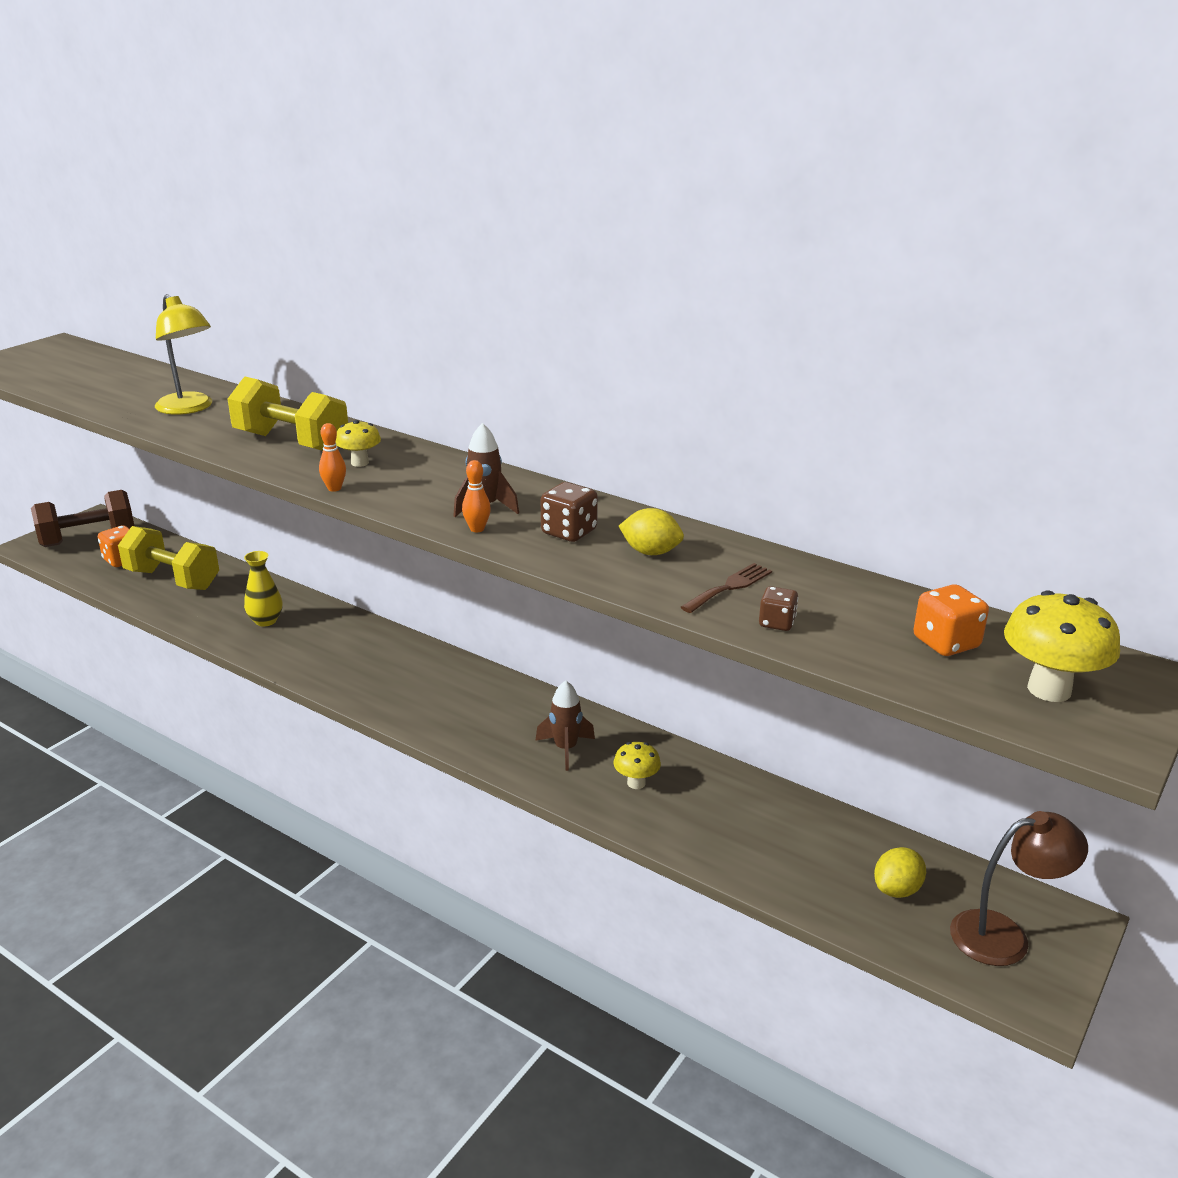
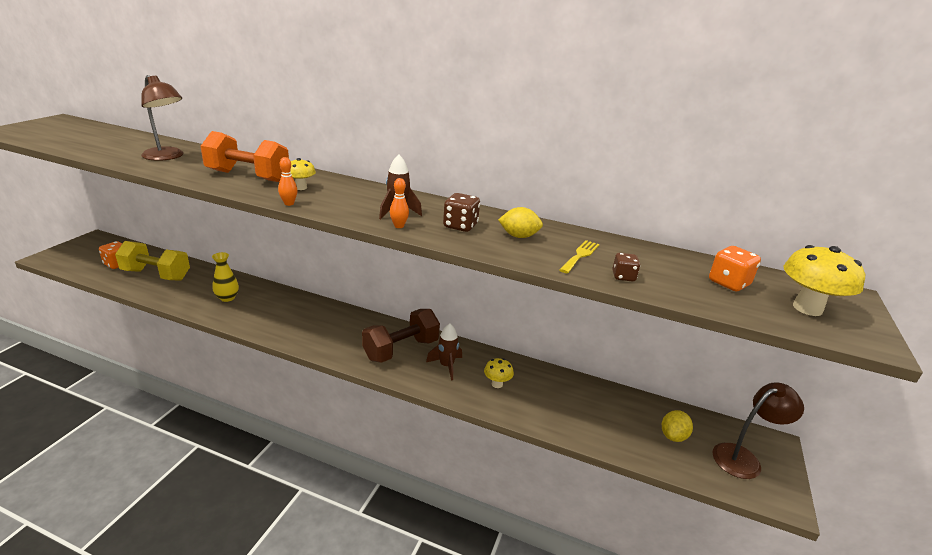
camera: 15 degrees left, 0 degrees up
(88, 539) = (90, 252): brown dumbbell -> brown dumbbell (401, 350)
(189, 408) = (167, 157): yellow lamp -> brown lamp
(291, 442) = (248, 176): yellow dumbbell -> orange dumbbell
(730, 587) = (580, 255): brown fork -> yellow fork

